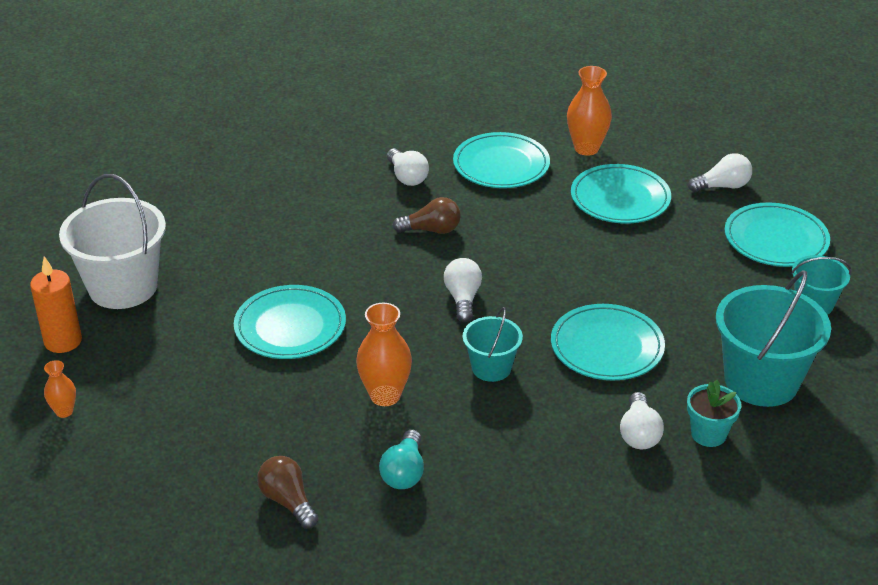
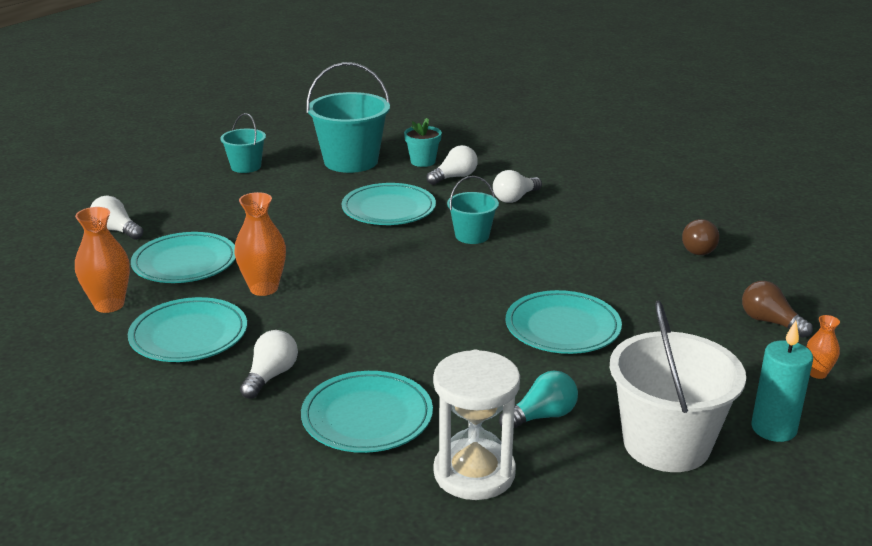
camera: 130 degrees left, 10 degrees down
(63, 341) = (773, 429): orange candle -> turquoise candle
(212, 204) = (474, 473): none -> white hourglass
(385, 395) = (561, 258): orange vase -> orange vase (264, 288)
(404, 472) = (608, 225): turquoise light bulb -> turquoise light bulb (542, 416)
(431, 230) = (343, 324): brown light bulb -> brown light bulb (770, 322)
(463, 298) = (415, 274): white light bulb -> white light bulb (515, 198)
(776, 239) = (177, 194): turquoise plate -> turquoise plate (367, 417)

